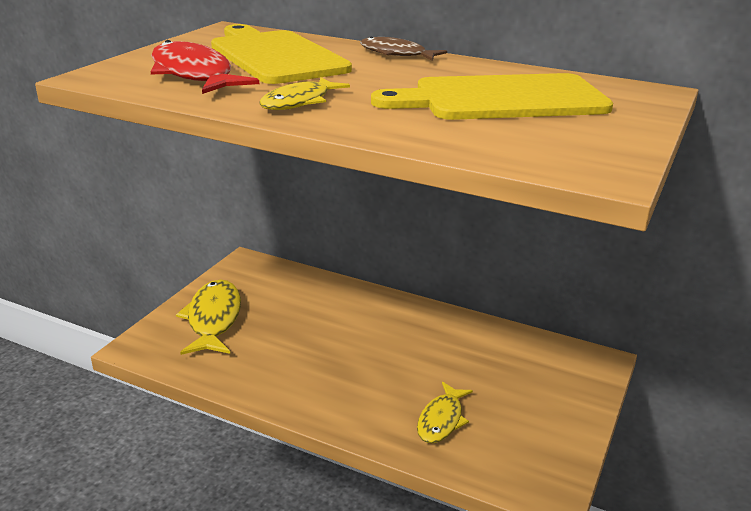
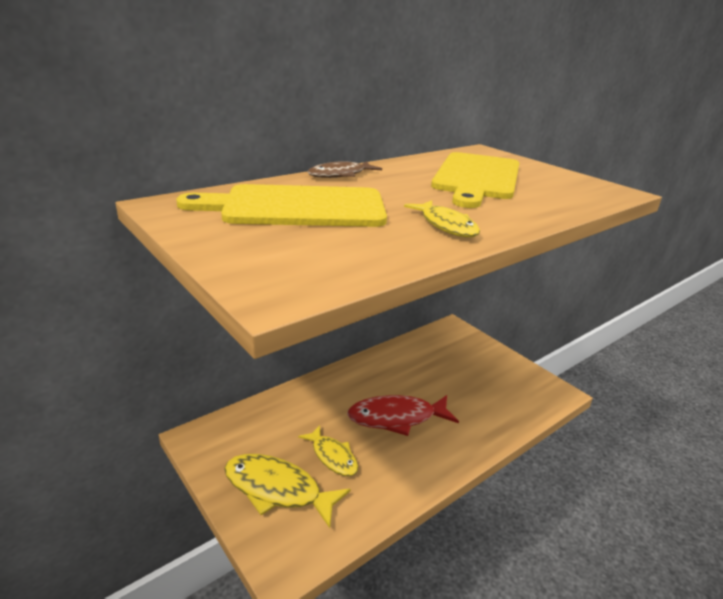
camera: 65 degrees left, 0 degrees up
(194, 74) = (324, 246): red fish -> red fish (397, 418)
(441, 420) = (482, 407): yellow fish -> yellow fish (332, 456)

